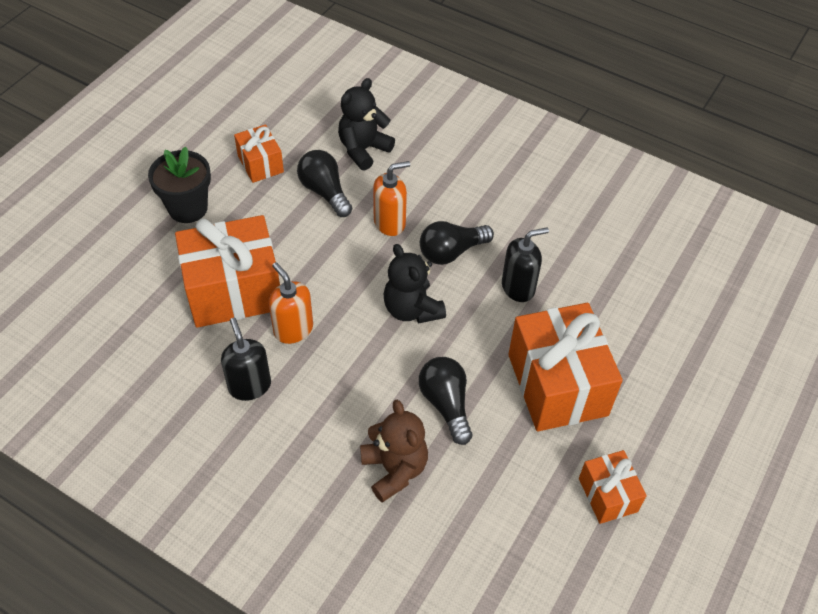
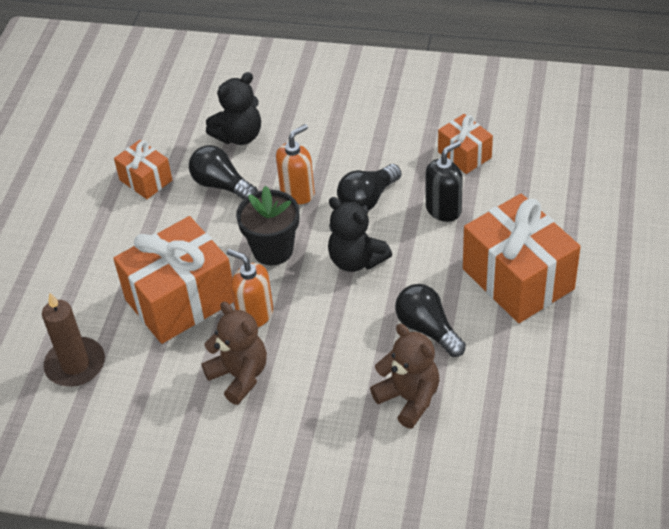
camera: 15 degrees left, 5 degrees down
(112, 319) = (75, 364): none -> brown candle
(188, 208) = (95, 242): black flower pot -> black flower pot (273, 250)
(249, 386) = (239, 376): black soap dispenser -> brown teddy bear
(363, 149) = (239, 136): black teddy bear -> black teddy bear turned 150 degrees counterclockwise
(608, 495) = (604, 353): orange gift -> orange gift (464, 155)

